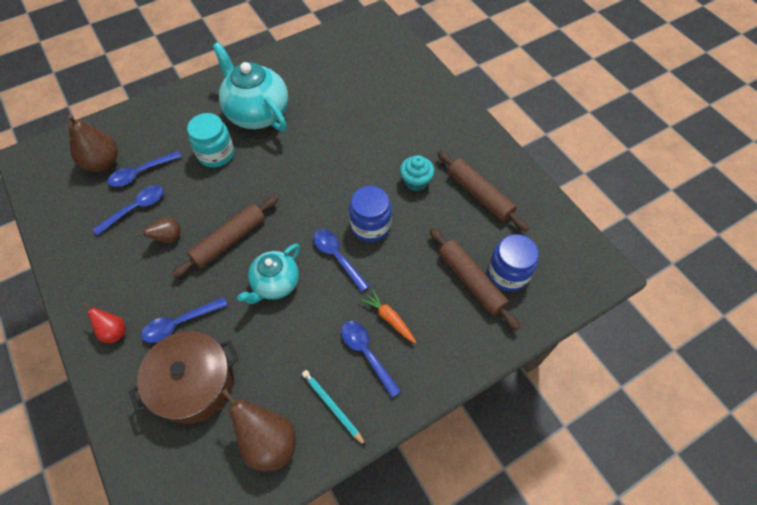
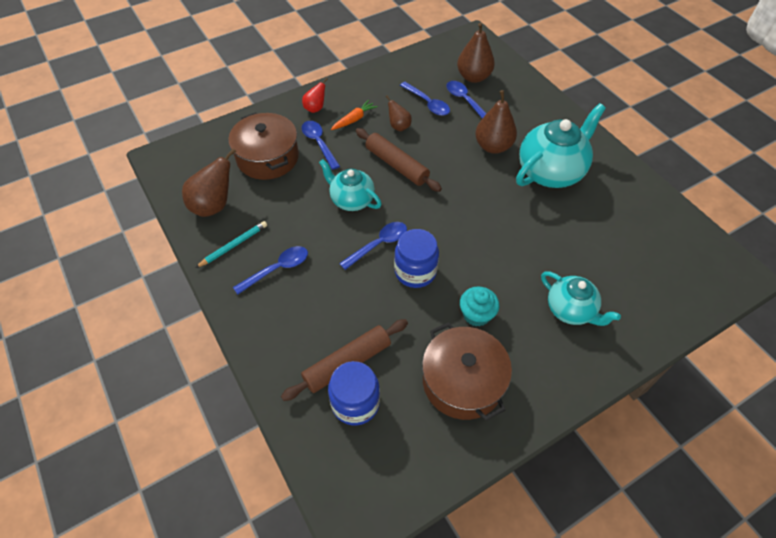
camera: 90 degrees right, 5 degrees down
(216, 154) = (493, 146): turquoise jar -> brown pear
(389, 318) = (310, 287): orange carrot -> orange carrot (354, 119)
(409, 119) = (570, 310): none -> turquoise teapot
(479, 195) = (462, 381): brown rolling pin -> brown pot

